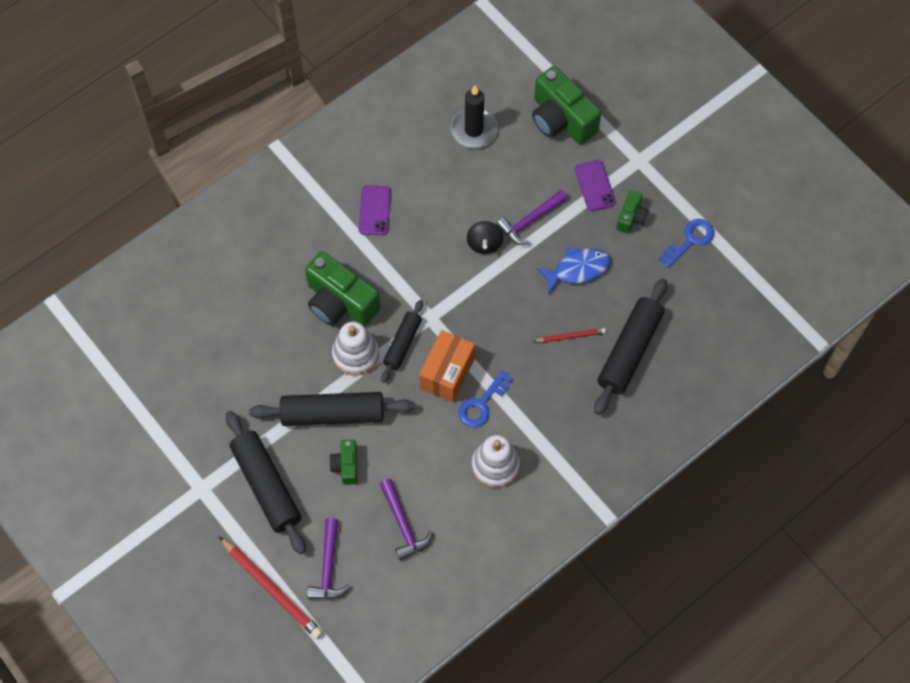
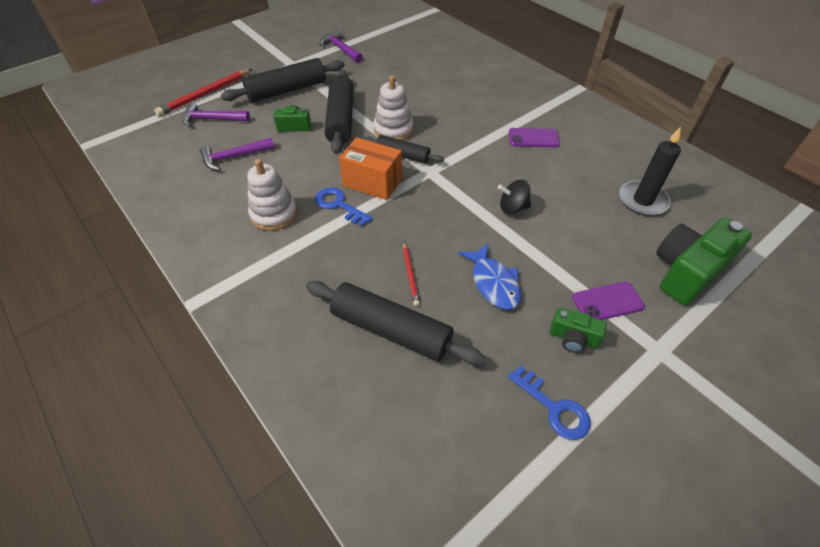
camera: 90 degrees right, 15 degrees down
(340, 302) = (441, 121): green camera -> none
(530, 221) = (546, 243): purple hammer -> purple hammer (341, 49)

